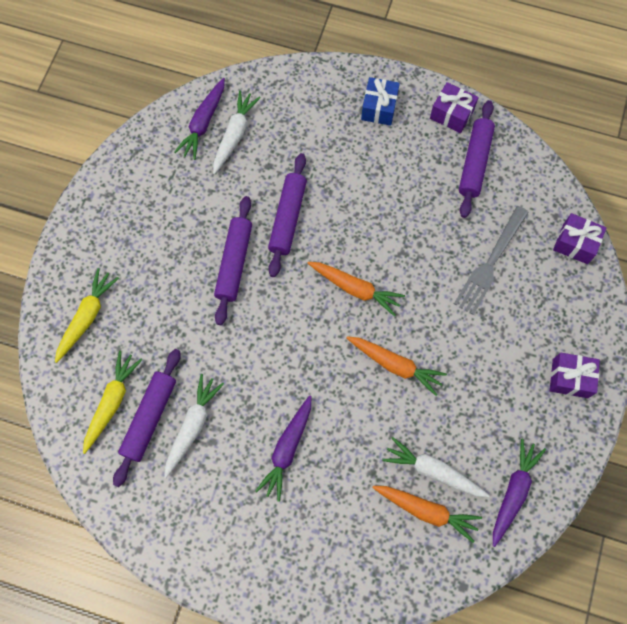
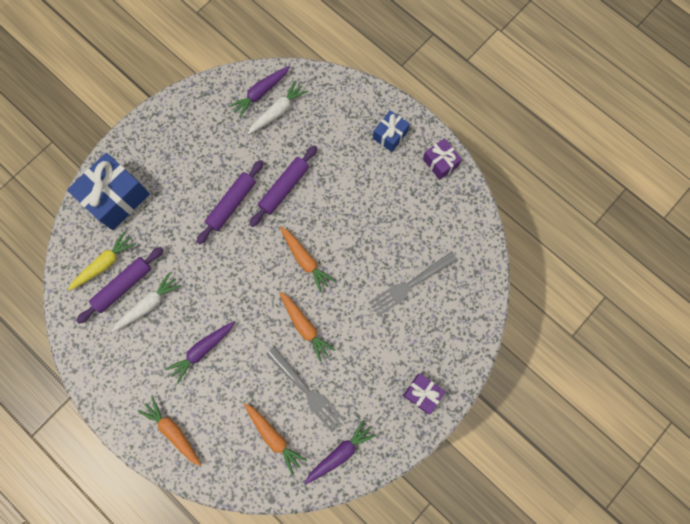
camera: 25 degrees right, 5 degrees up
(87, 317) = (116, 197): yellow carrot -> blue gift
(302, 563) = (173, 431): none -> orange carrot
(433, 471) = (292, 412): white carrot -> none
(437, 438) = (307, 391): none -> grey fork
(474, 162) = (438, 206): purple rolling pin -> none
(575, 243) = (479, 298): purple gift -> none

